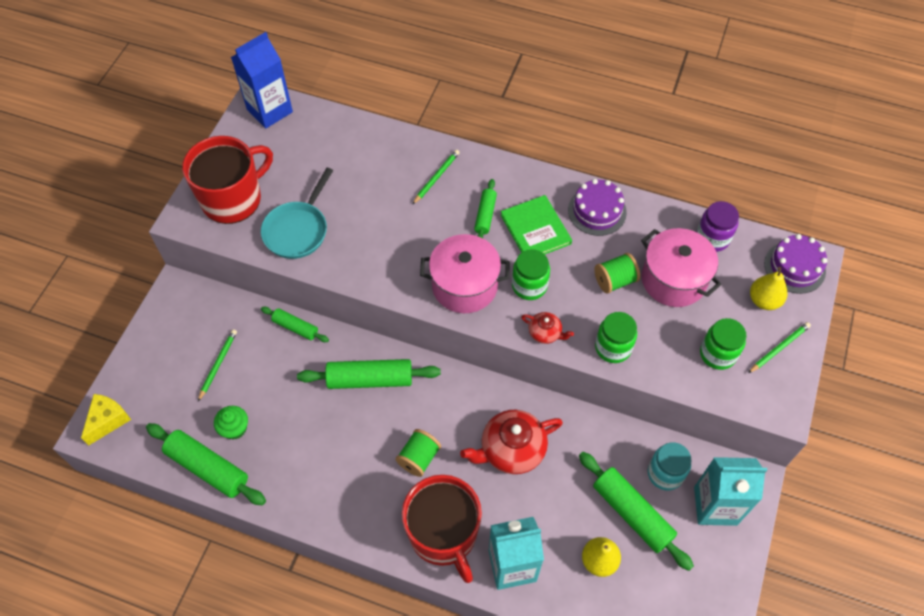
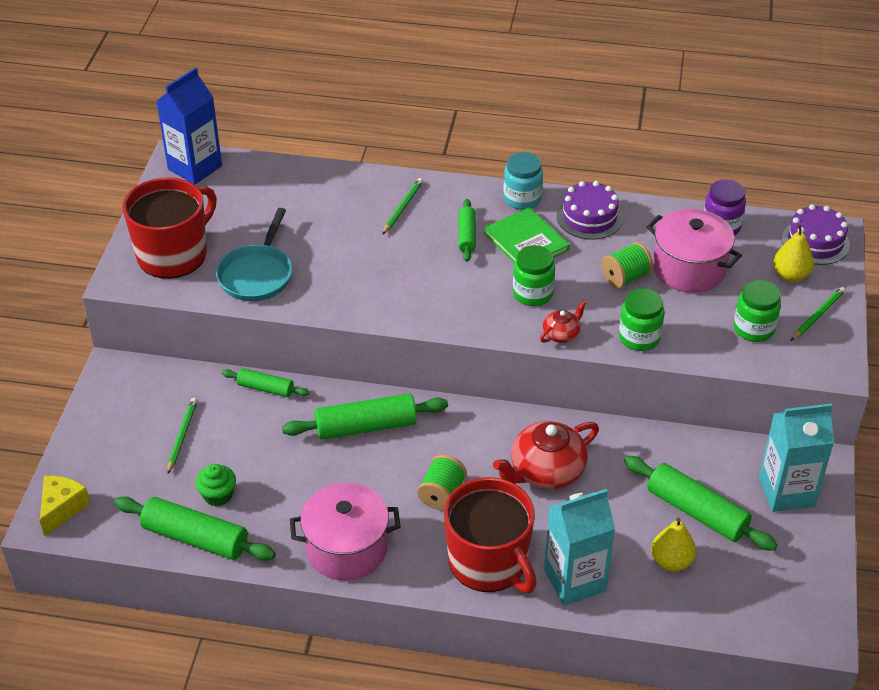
camera: 10 degrees left, 15 degrees down
(464, 286) = (460, 302): pink pot -> pink pot (346, 548)
(545, 333) = (561, 334): red teapot -> red teapot turned 60 degrees counterclockwise
(665, 473) = (724, 469): turquoise jar -> turquoise jar (522, 199)

